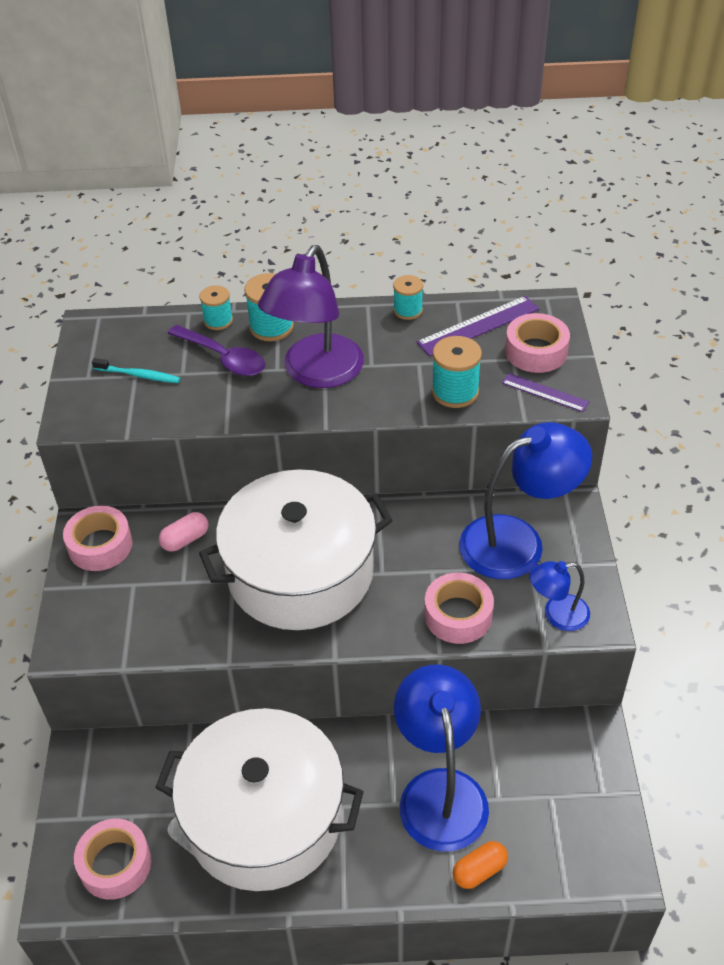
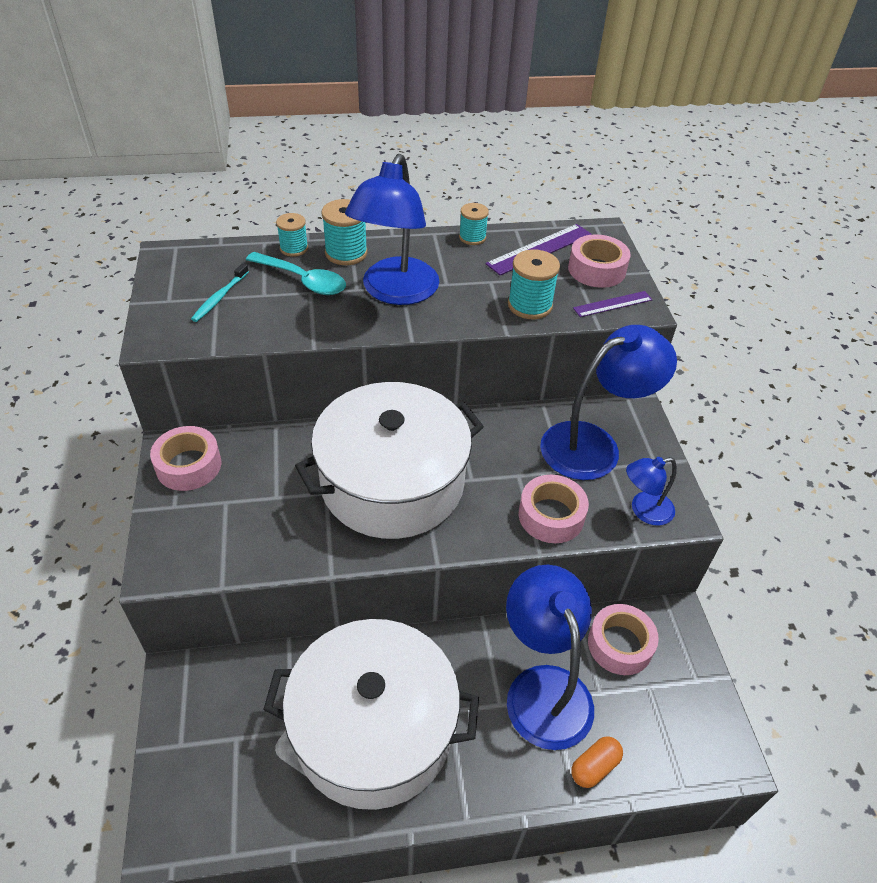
camera: 10 degrees left, 0 degrees up
(115, 864) = (223, 792): pink tape -> pink tape (620, 645)
(138, 375) = (220, 297): turquoise toothbrush -> turquoise toothbrush turned 105 degrees clockwise
(185, 539) = (274, 456): pink capsule -> none
(223, 358) = (303, 280): purple spoon -> turquoise spoon
(316, 373) = (395, 292): purple lamp -> blue lamp
(544, 392) = (613, 304): purple ruler -> purple ruler turned 45 degrees counterclockwise

